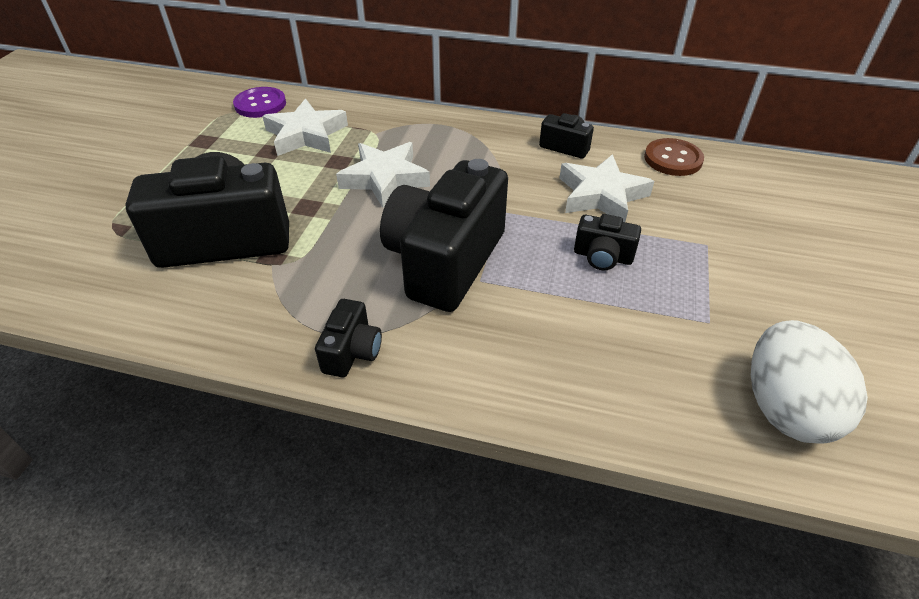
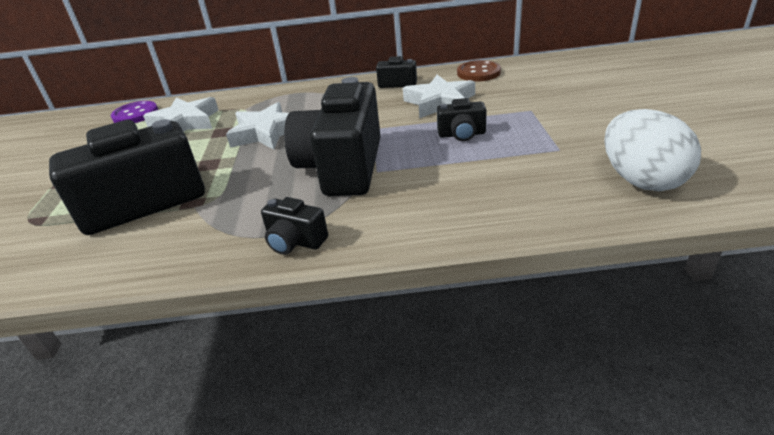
camera: 15 degrees left, 10 degrees down
(352, 352) = (295, 241): black camera -> black camera turned 120 degrees clockwise

